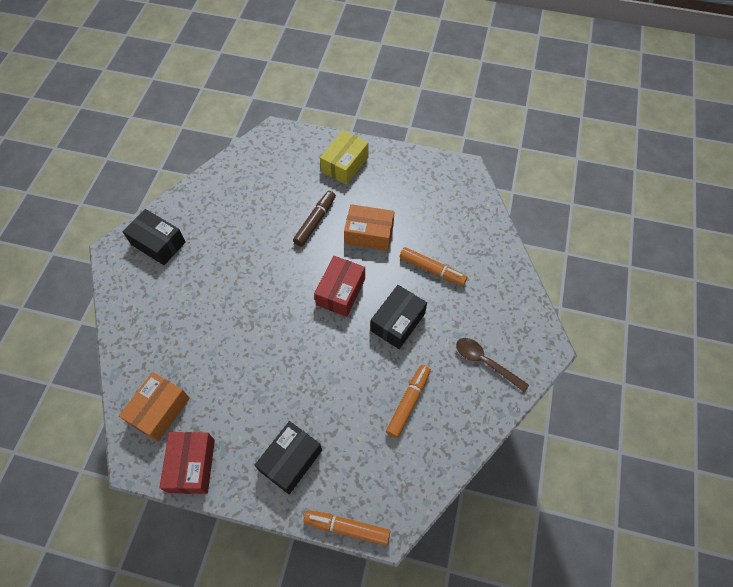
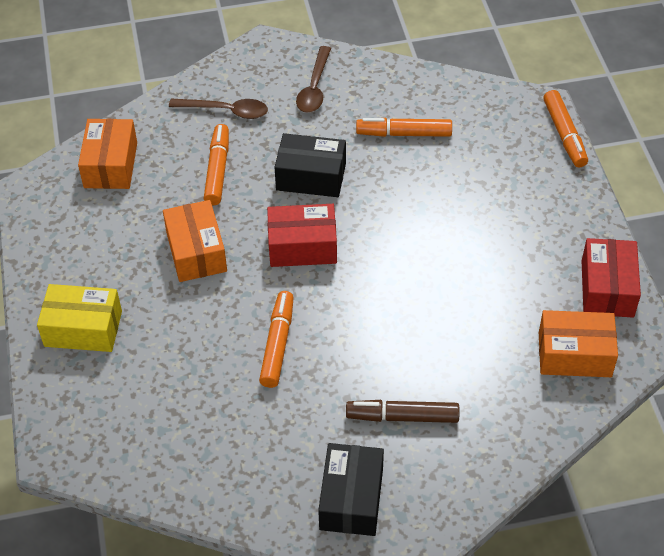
camera: 115 degrees left, 10 degrees down
(192, 465) = (607, 288): red box -> red box turned 60 degrees counterclockwise
(276, 249) = (277, 344): none -> orange marker
(291, 460) = (536, 205): black box -> none
(315, 221) = (207, 320): brown marker -> brown marker (402, 417)
(466, 214) = (110, 165): none -> orange box
(486, 295) = (226, 111): none -> brown spoon

